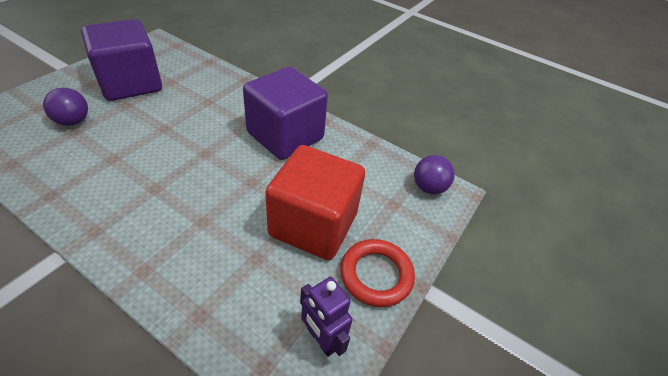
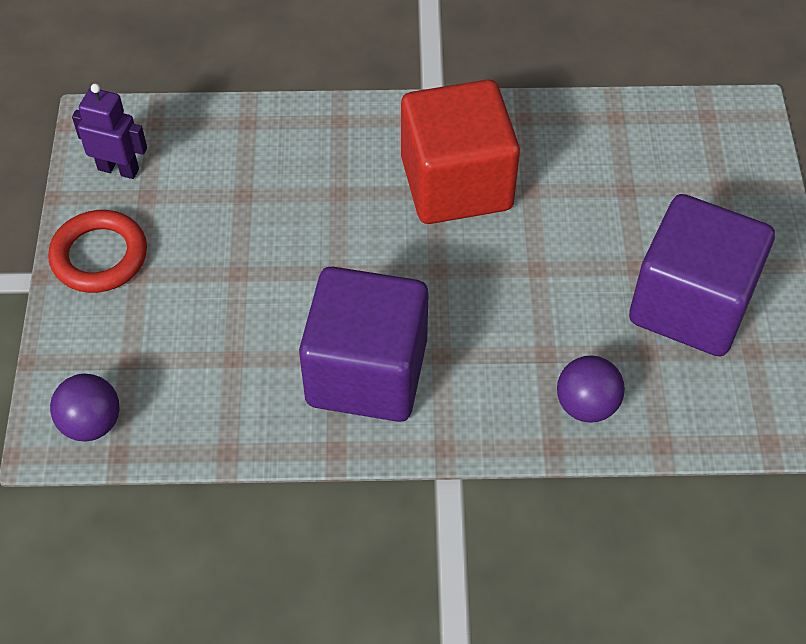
camera: 150 degrees right, 10 degrees up
(73, 121) = (650, 200): purple ball -> purple ball (586, 405)
(313, 224) = (212, 267): red cube -> red cube (456, 183)

